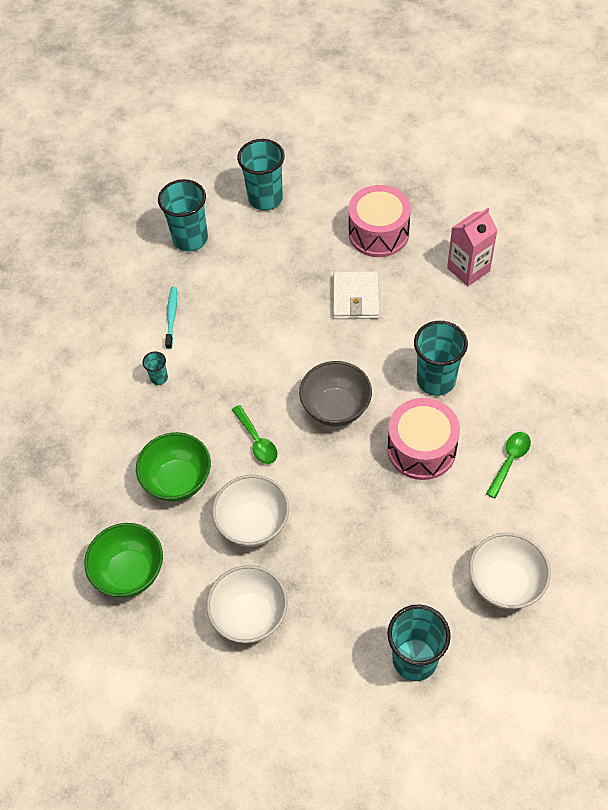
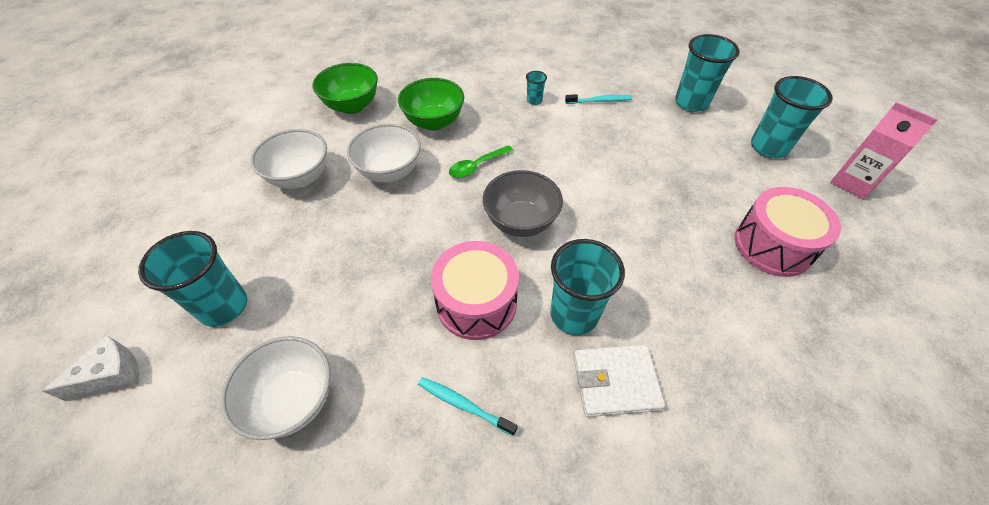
camera: 80 degrees right, 5 degrees down
(355, 298) = (668, 229): white wallet -> white wallet (615, 382)
(468, 269) = (761, 348): pink carton -> pink carton (852, 182)
(482, 739) = (112, 375): none -> white cheese
(509, 461) = (464, 405): green spoon -> turquoise toothbrush

